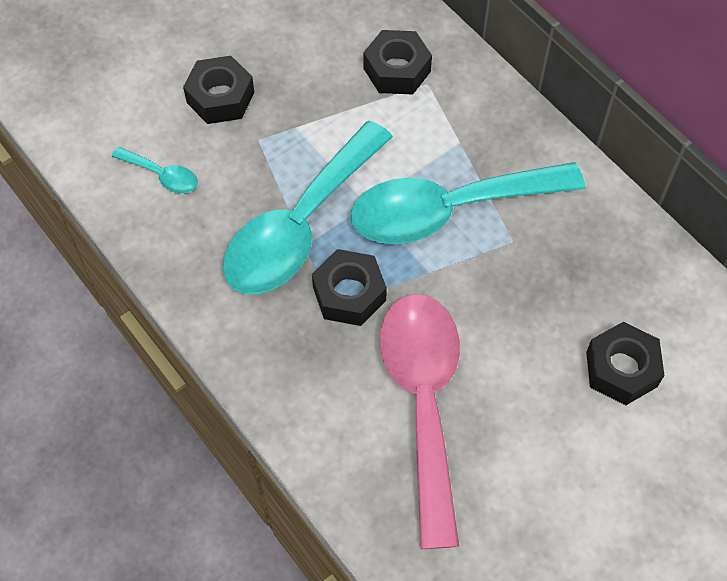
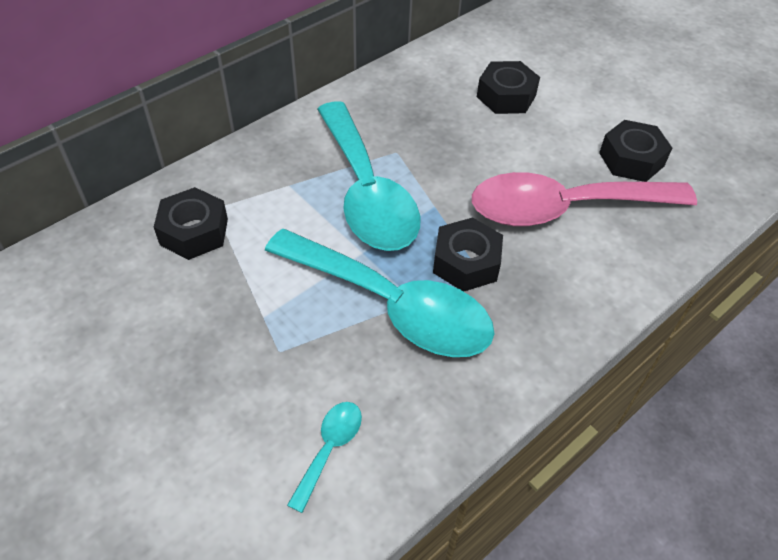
camera: 95 degrees left, 10 degrees down
(220, 97) = (214, 395): black nut -> black nut (631, 159)

